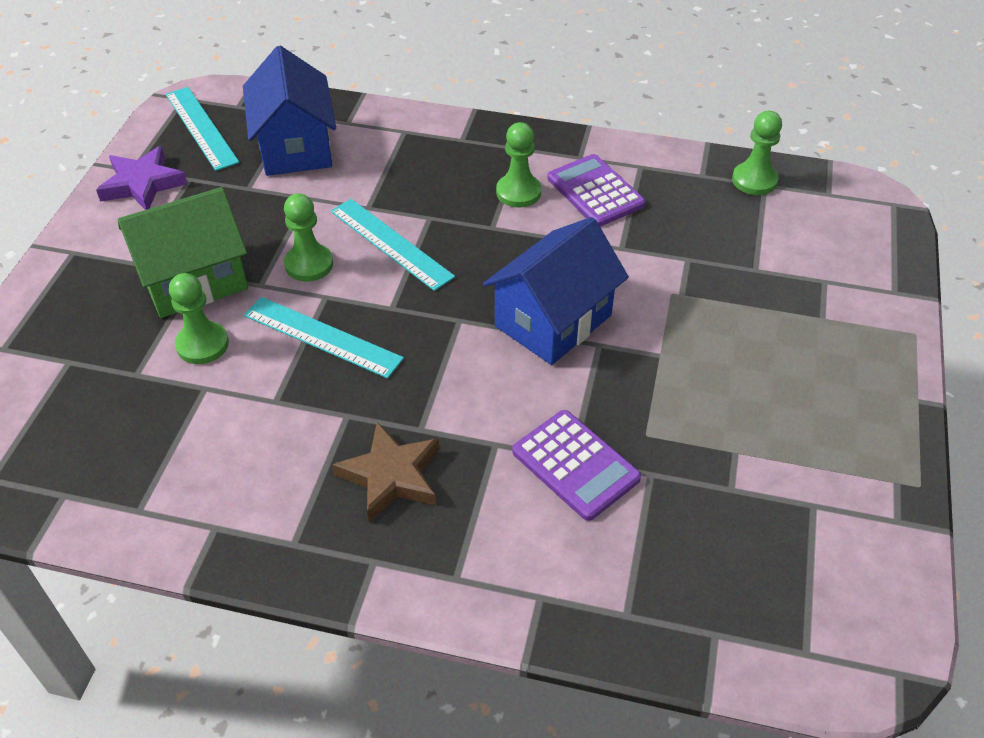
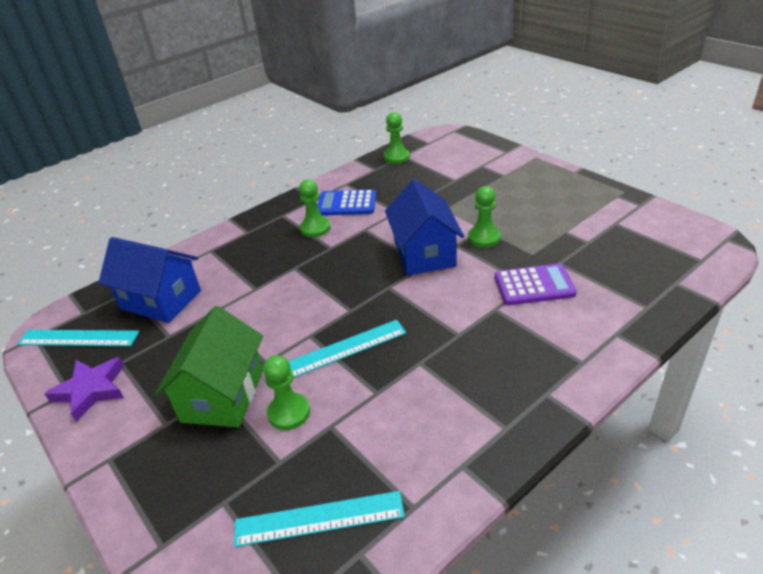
camera: 50 degrees left, 10 degrees down
(309, 264) = (274, 332): green pawn -> green pawn (484, 238)
(391, 243) = (297, 290): turquoise ruler -> turquoise ruler (319, 518)
(391, 476) = (485, 361): brown star -> none
(595, 191) = (346, 204): purple calculator -> blue calculator

